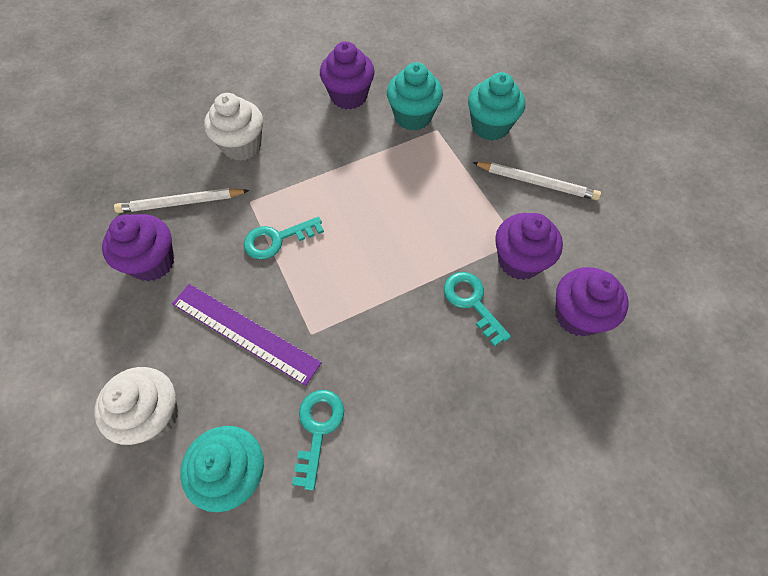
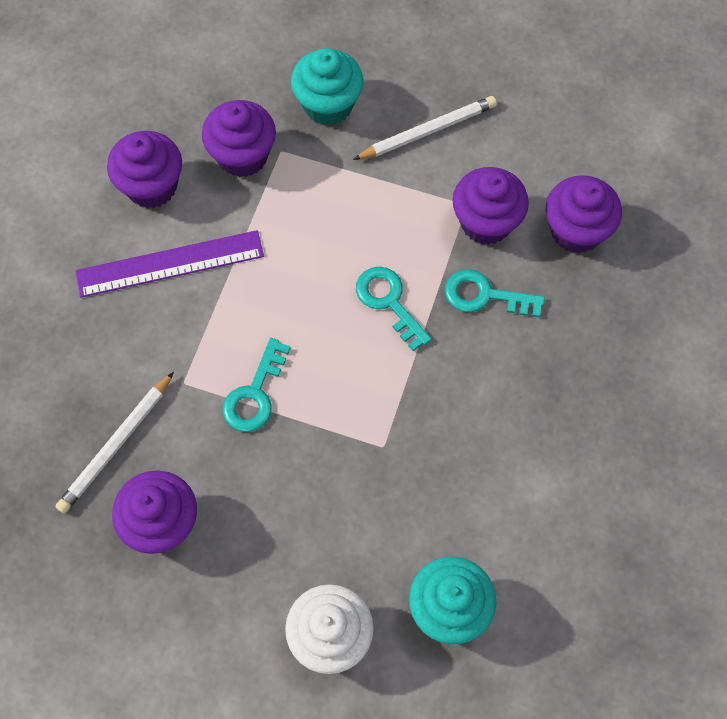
camera: 45 degrees left, 5 degrees up
(242, 146) = (105, 335): white cupcake -> none
(244, 333) = (326, 500): purple ruler -> purple ruler (170, 264)
(318, 429) = (475, 513): turquoise key -> turquoise key (389, 302)
(413, 117) = (243, 156): turquoise cupcake -> purple cupcake

